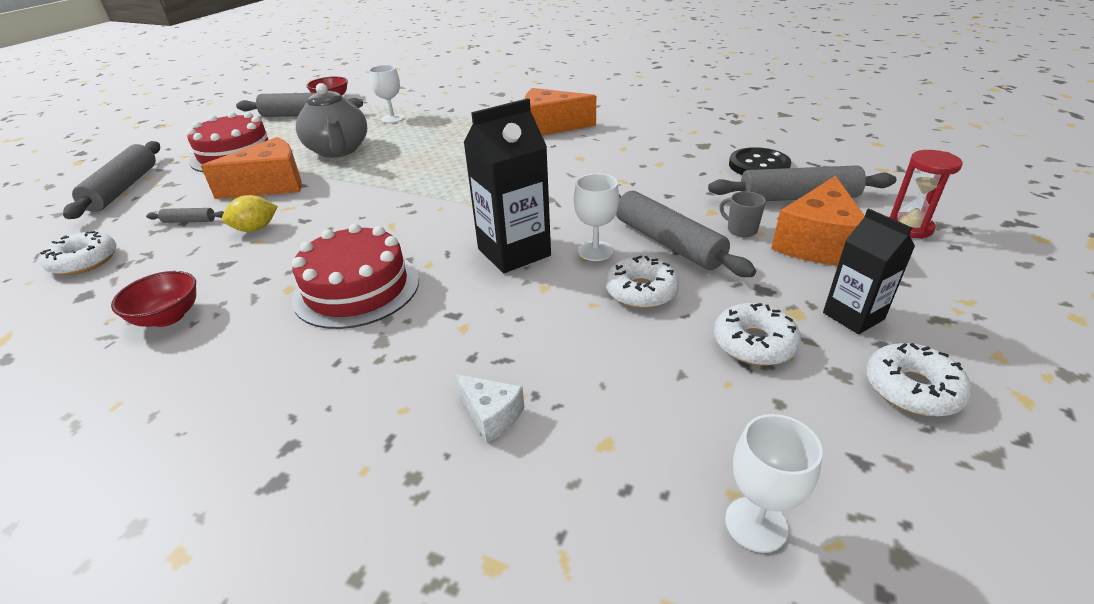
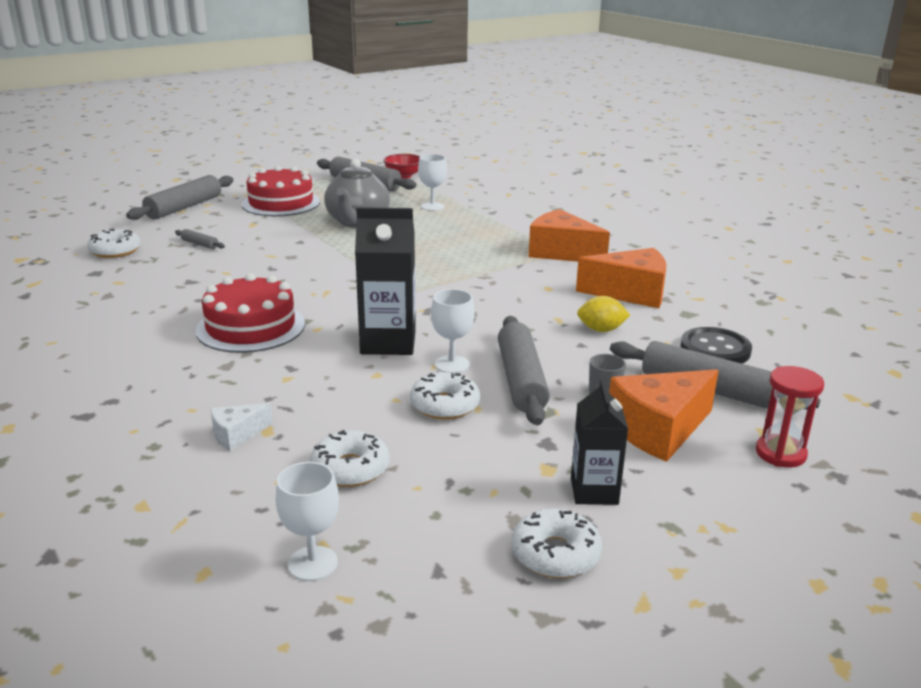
camera: 30 degrees right, 10 degrees down
(168, 317) = (125, 303): red bowl -> none
(255, 229) = (234, 264): yellow lemon -> yellow lemon (601, 330)
(271, 185) = (279, 235): orange cheese -> orange cheese (631, 293)
(491, 415) = (237, 435): white cheese -> white cheese turned 75 degrees clockwise
(754, 343) = (478, 473): white donut -> white donut (350, 469)

